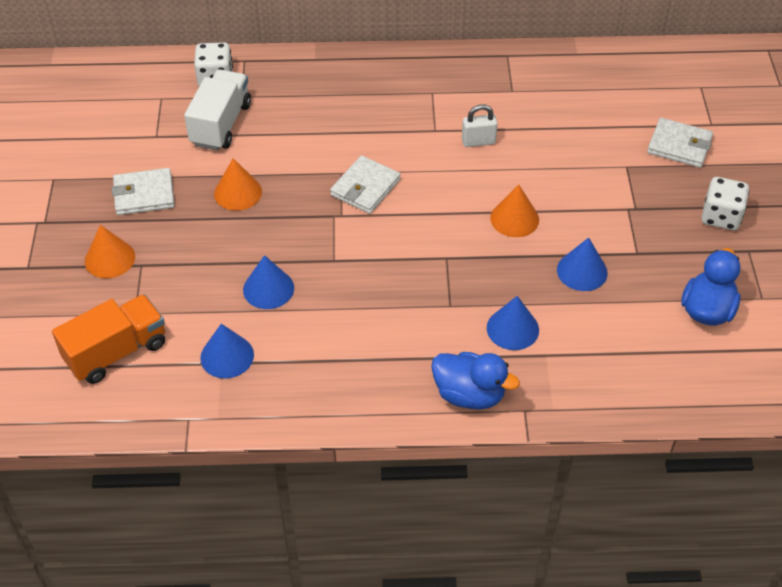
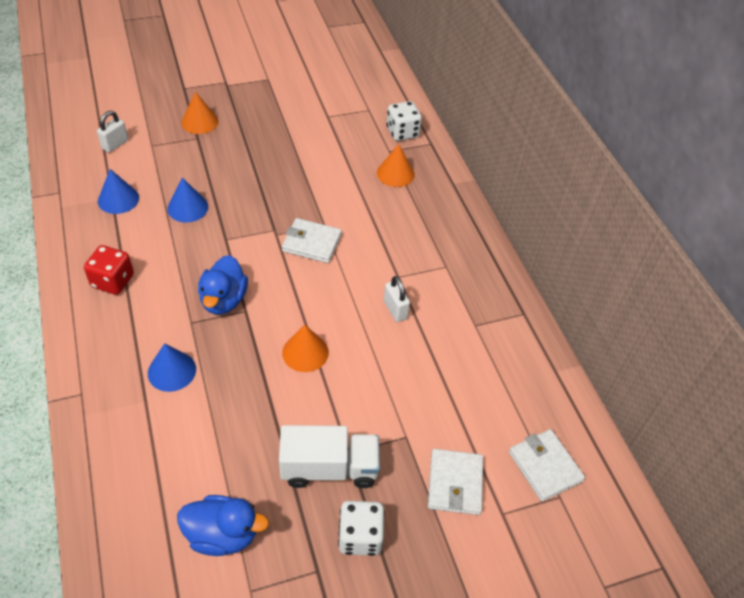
camera: 70 degrees right, 0 degrees up
(116, 352) = (115, 144): orange truck -> white padlock
(144, 194) = (266, 124): white wallet -> white wallet (545, 466)
(221, 124) = (353, 146): white truck -> white truck (329, 468)
(238, 192) = (283, 170): orange cone -> orange cone (395, 173)
(367, 371) = (113, 281): none -> red dice
(469, 394) = (95, 351): blue duck -> blue duck (224, 300)
(582, 271) = (252, 415): blue cone -> none

